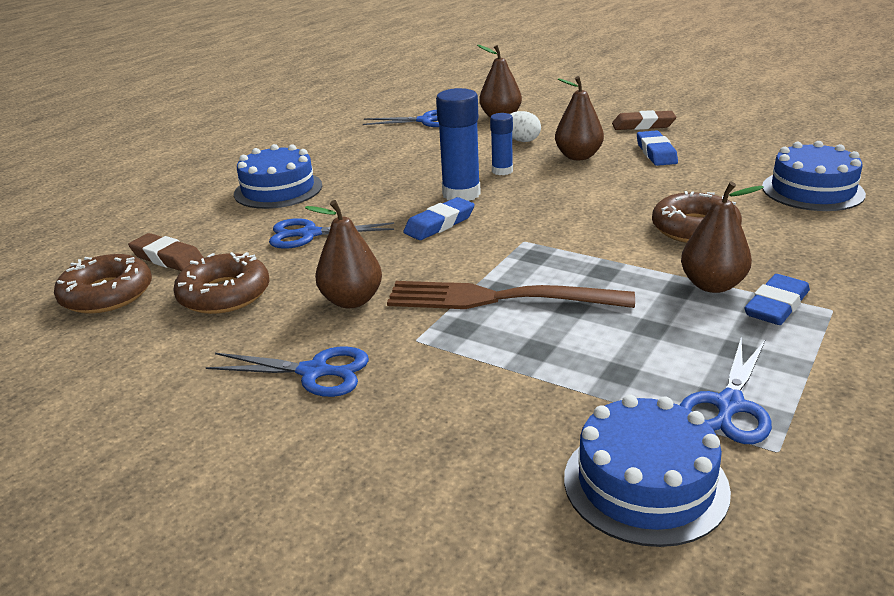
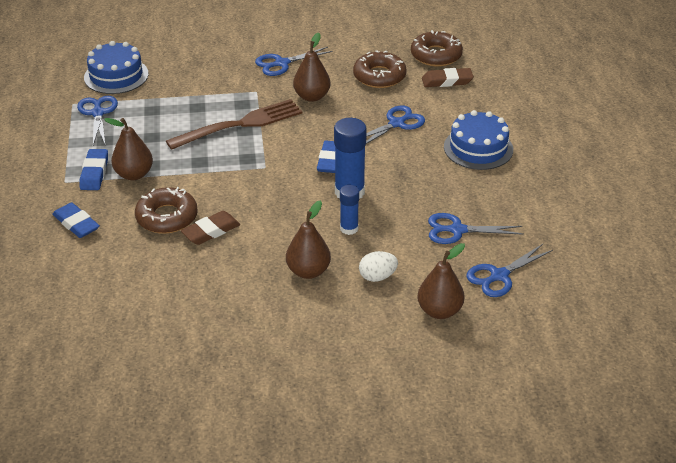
camera: 140 degrees right, 10 degrees up
(410, 147) = (457, 230): none -> blue scissors
(643, 125) = (292, 349): brown eraser -> brown eraser (211, 231)
(656, 153) = (249, 302): blue eraser -> blue eraser (76, 224)
(812, 190) = (101, 294): blue cake -> none

